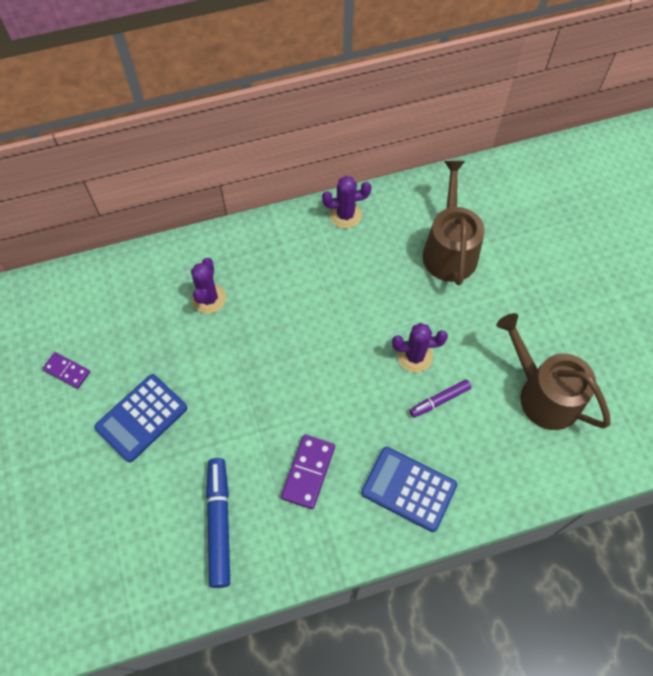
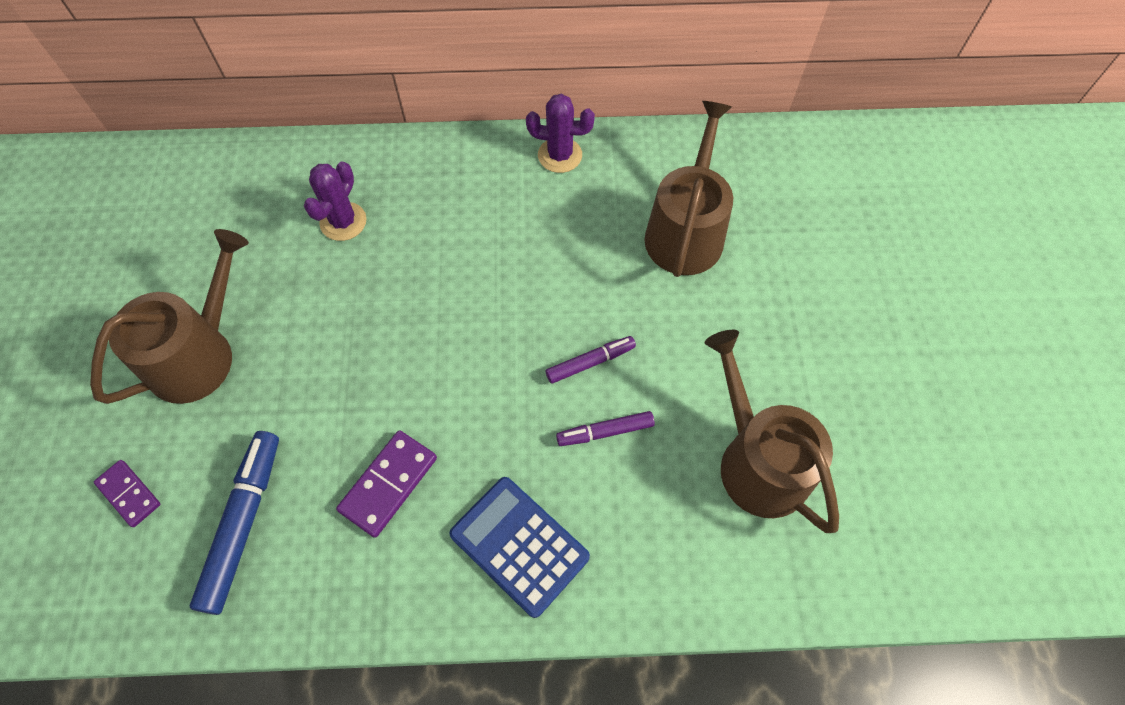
camera: 15 degrees right, 0 degrees up
(67, 371) = (130, 271): purple domino -> purple domino (129, 494)
(141, 418) = (198, 354): blue calculator -> brown watering can
(415, 356) = (590, 362): purple cactus -> purple marker

